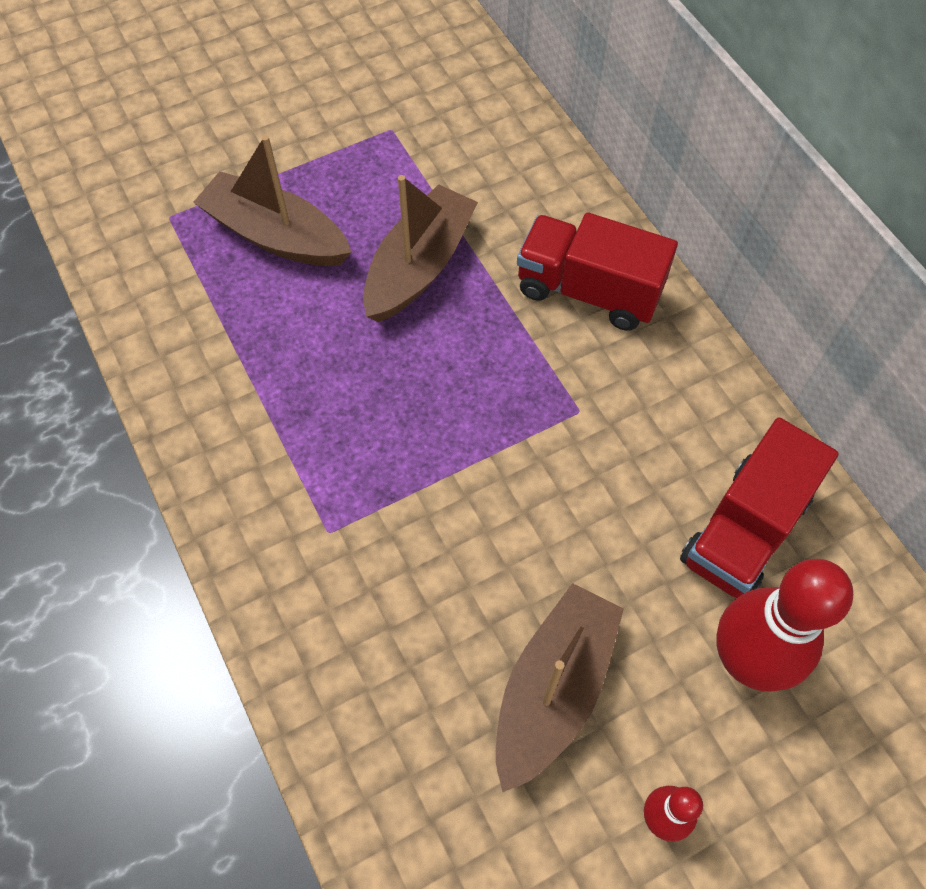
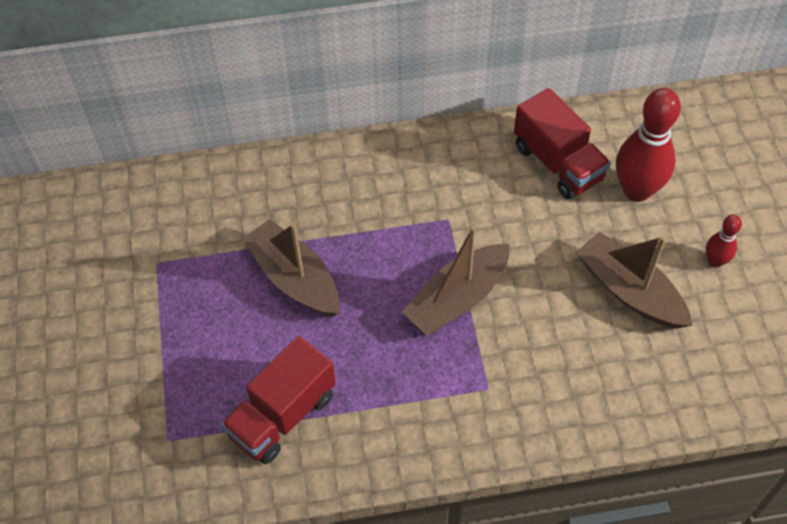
camera: 70 degrees left, 5 degrees down
(276, 235) = (223, 366): brown boat -> brown boat (457, 298)
(588, 291) = (358, 185): red truck -> red truck (282, 415)

